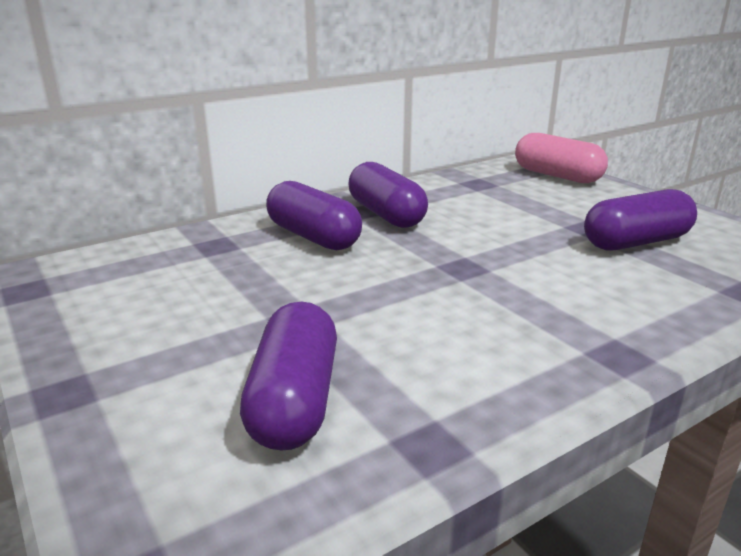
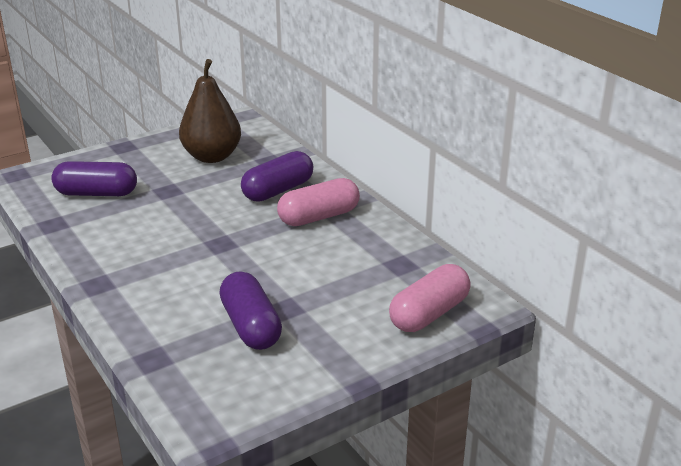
camera: 90 degrees right, 5 degrees up
(178, 288) = (212, 156): none -> brown pear
(386, 215) = (319, 217): purple capsule -> pink capsule

